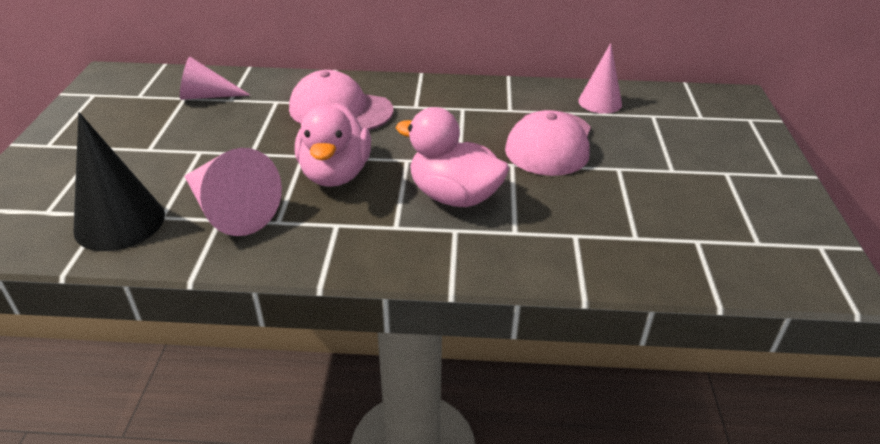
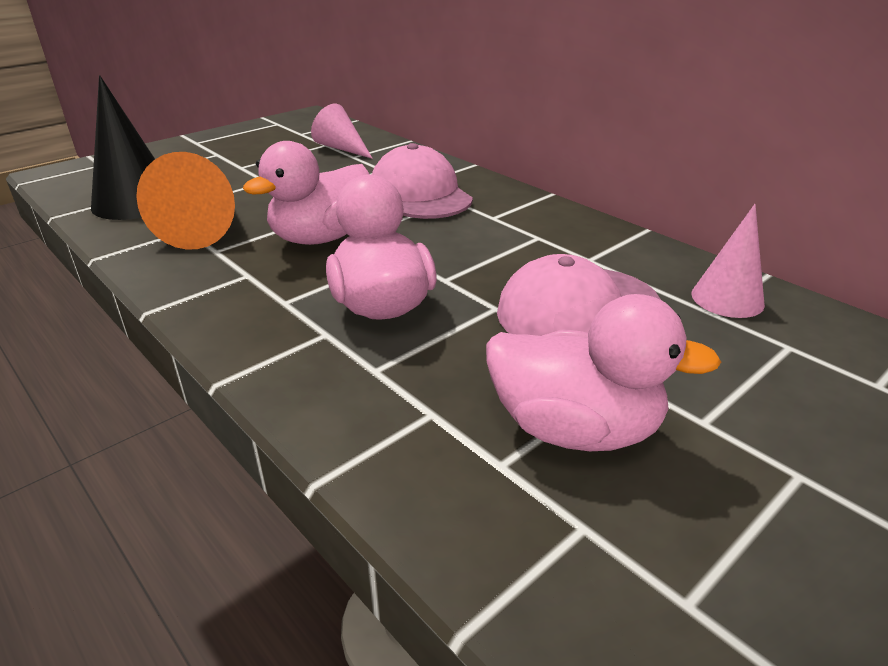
camera: 45 degrees right, 5 degrees down
(230, 210) = (204, 226): pink cone -> orange cone
(637, 204) = (575, 429): none -> pink duck

